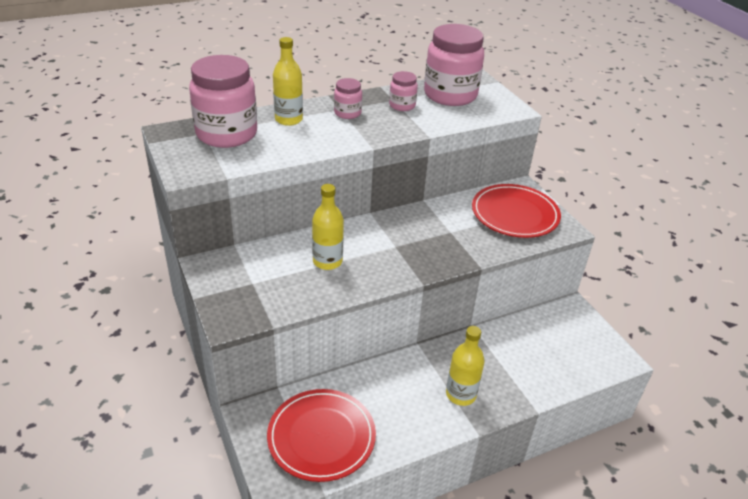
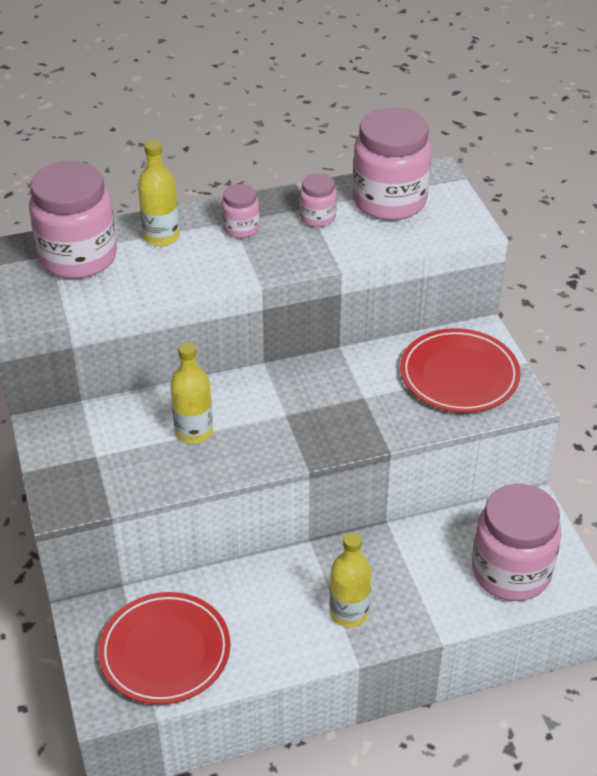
camera: 10 degrees right, 5 degrees up
(572, 355) = (511, 572): none -> pink jar

